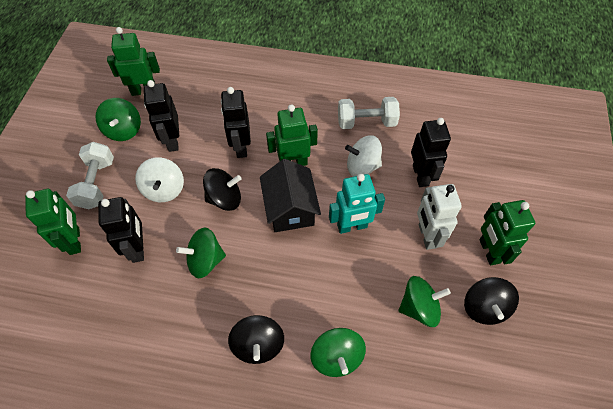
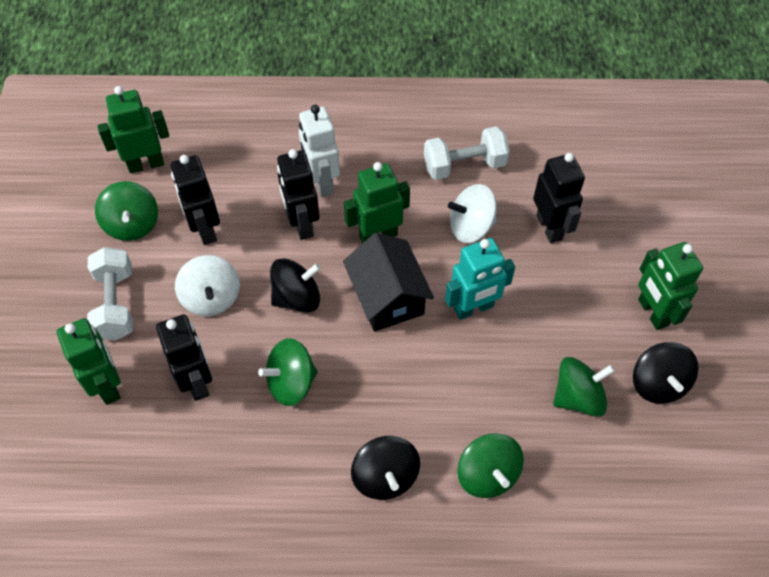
camera: 10 degrees left, 0 degrees up
(426, 236) = (571, 305): white robot -> white robot (321, 182)

